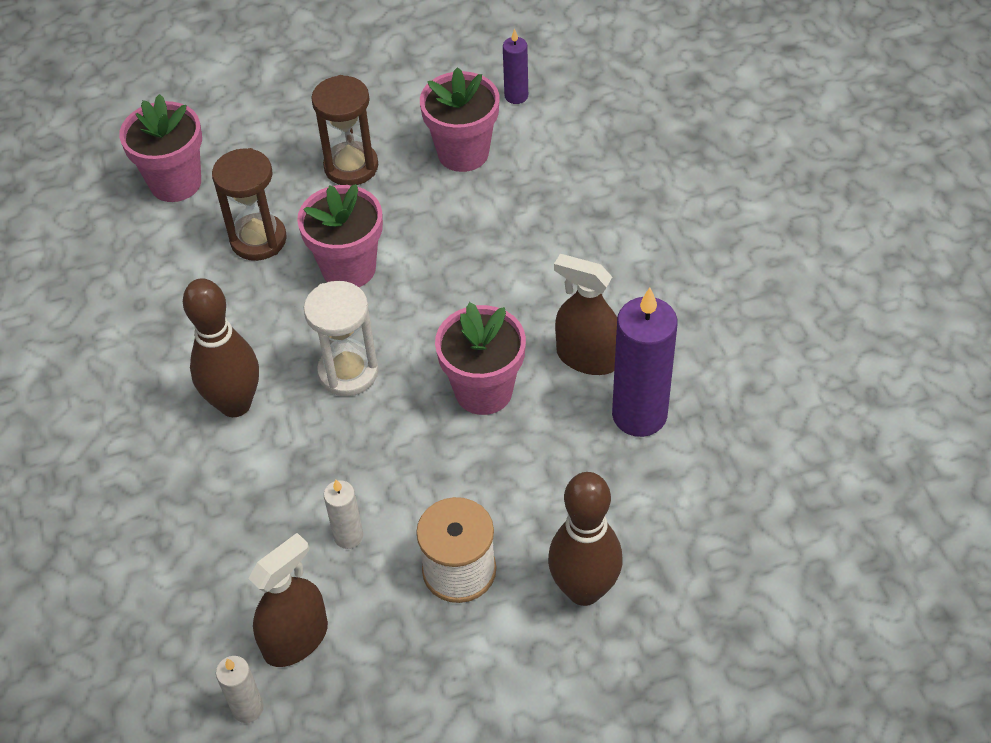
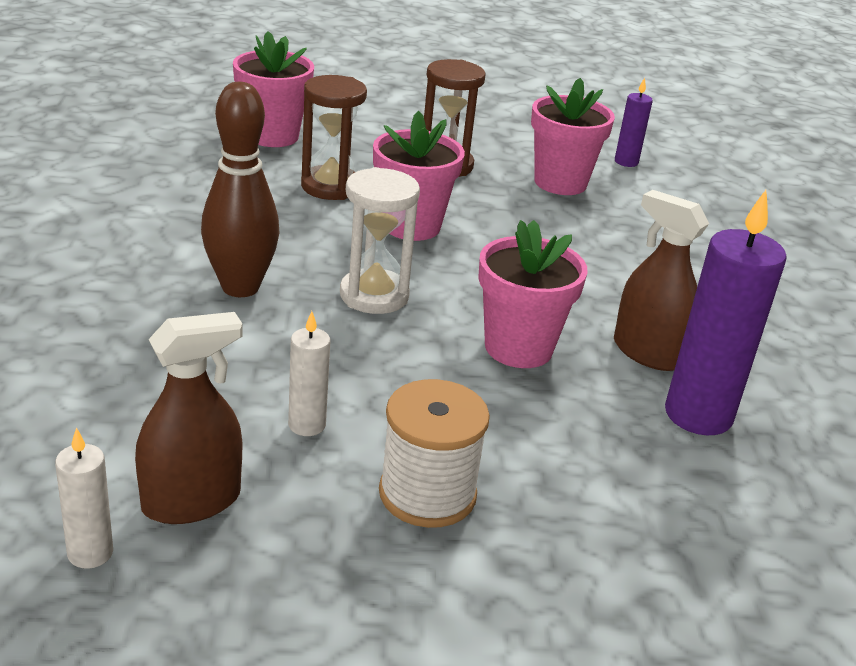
camera: 10 degrees right, 20 degrees down
(584, 590) = (583, 560): brown bowling pin -> none

